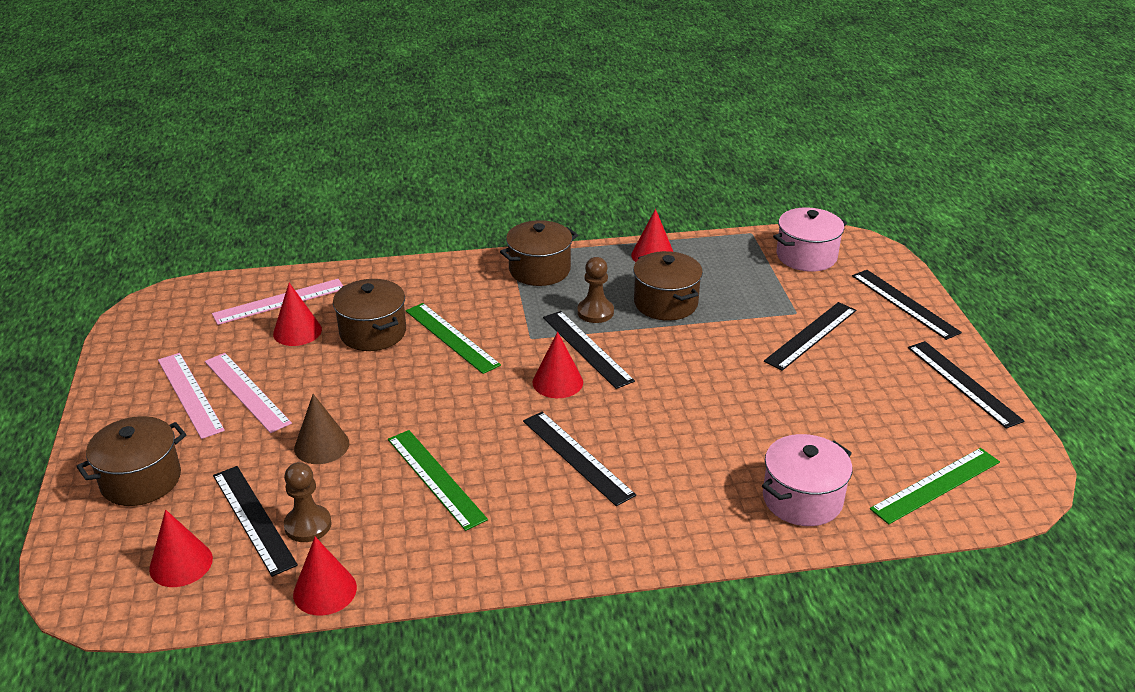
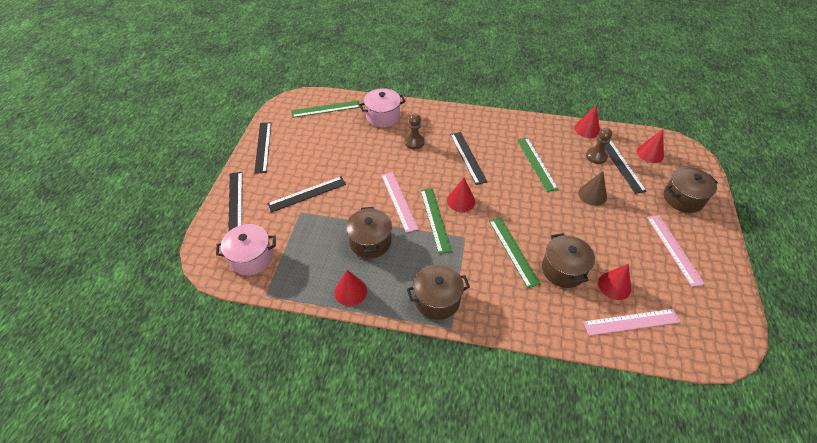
camera: 160 degrees left, 15 degrees up
(246, 392) = (639, 242): pink ruler -> pink ruler (399, 201)
(587, 348) = (435, 219): black ruler -> green ruler
(595, 312) = (417, 247): brown pawn -> brown pawn (414, 142)

